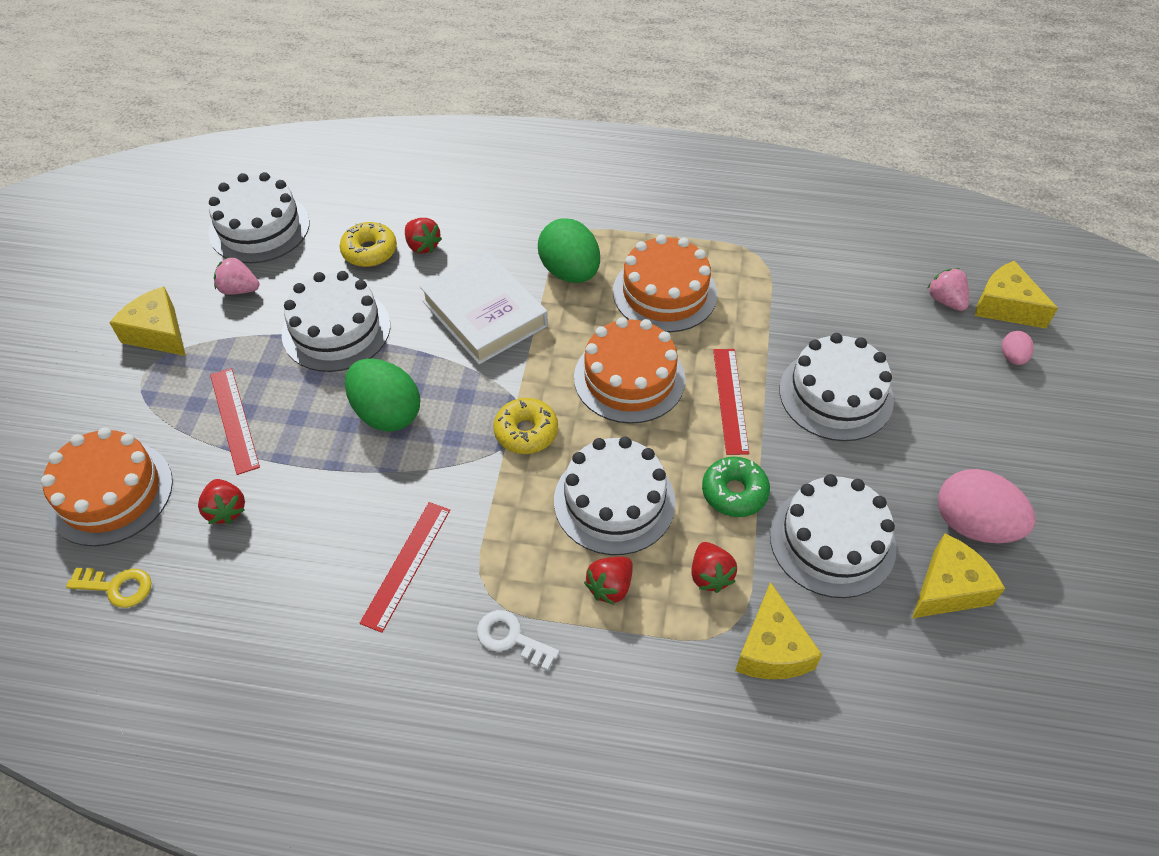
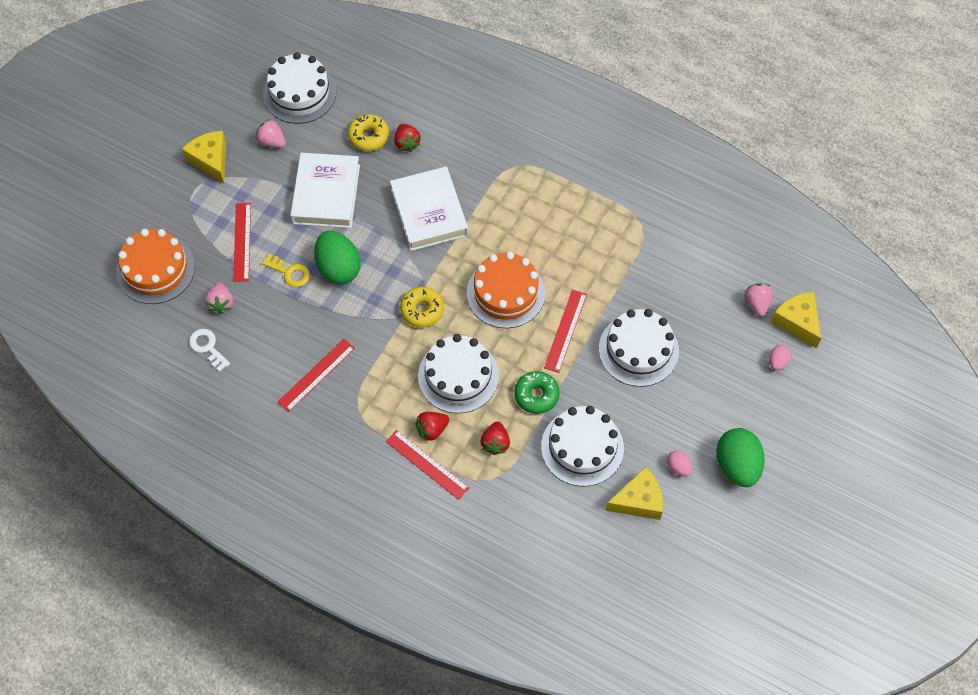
camera: 20 degrees right, 10 degrees up
(117, 587) = (146, 333): yellow key -> yellow key (290, 272)
(226, 510) = (221, 303): red strawberry -> pink strawberry
(336, 330) = (326, 194): white cake -> white book
(511, 638) = (361, 440): white key -> white key (207, 347)
(570, 272) = (500, 197): green egg -> green egg (737, 465)
(625, 640) = (427, 464): none -> red ruler
(664, 293) = (559, 234): orange cake -> none
(771, 649) = (511, 499): yellow cheese -> none
(973, 525) = (678, 467): pink egg -> pink egg, size x0.48

